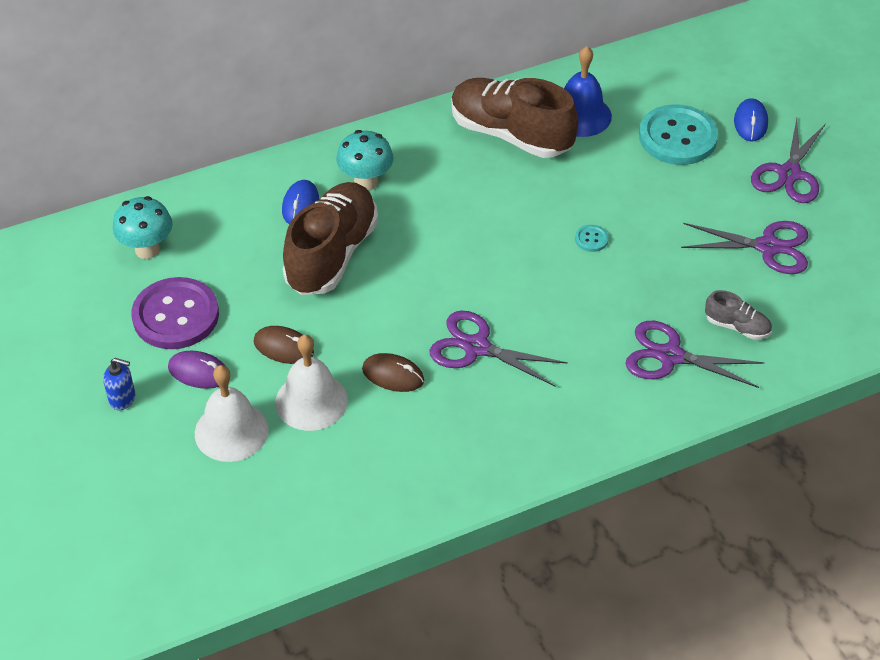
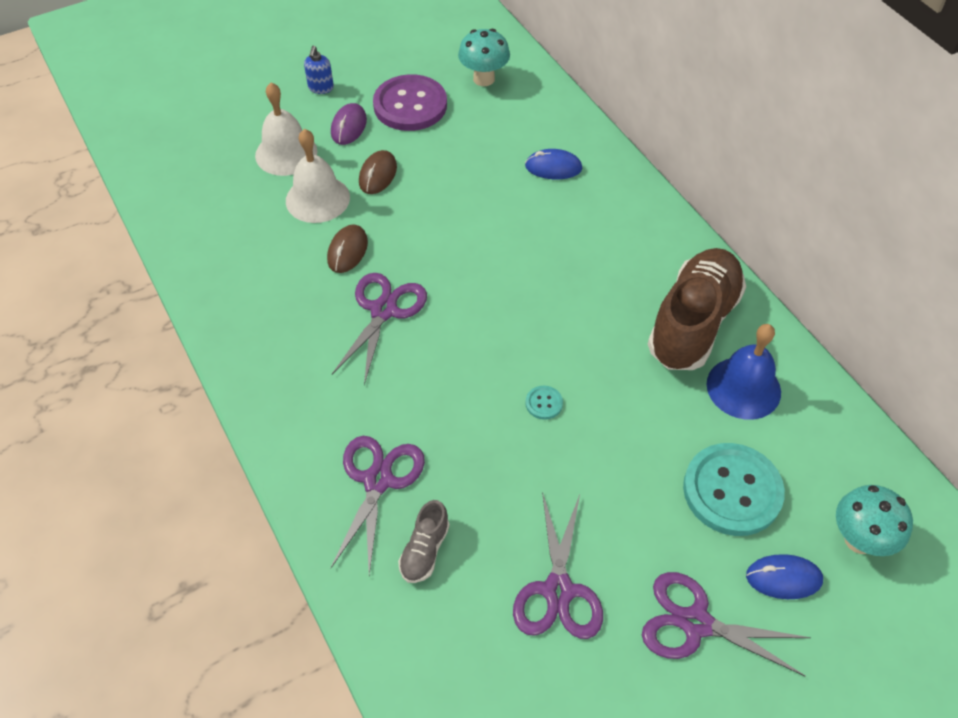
camera: 85 degrees right, 5 degrees up
(332, 254) = (493, 195): brown shoe -> none
(366, 182) = (594, 210): turquoise mushroom -> turquoise mushroom (859, 540)

